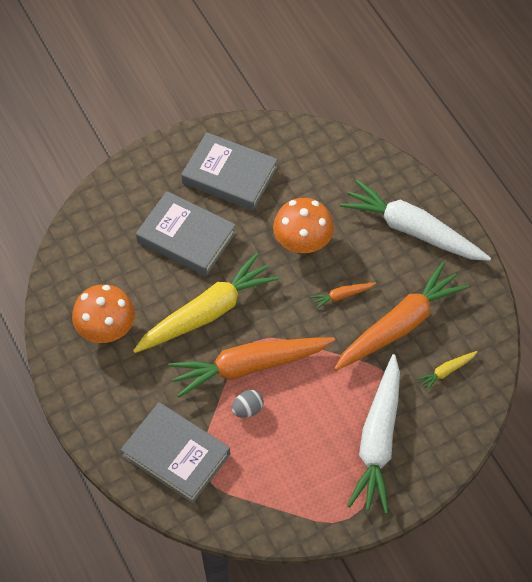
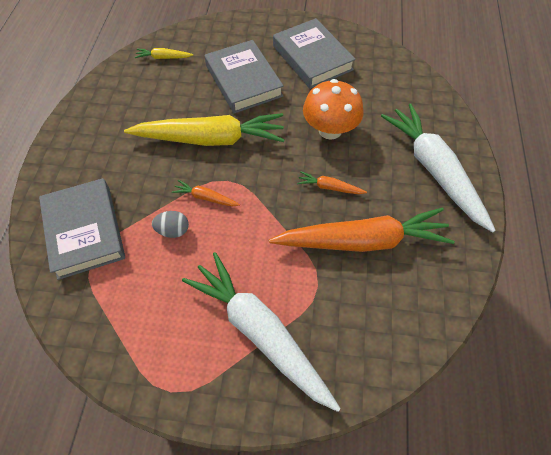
camera: 35 degrees right, 0 degrees up
(106, 329) = (128, 110): orange mushroom -> none
(250, 366) = (206, 198): orange carrot -> orange carrot, size x0.42
(378, 440) = (261, 333): white carrot -> white carrot turned 90 degrees clockwise
(447, 371) = (377, 310): yellow carrot -> yellow carrot (164, 58)

